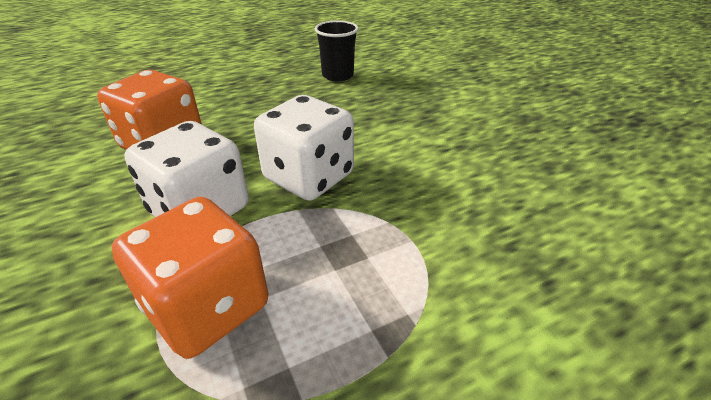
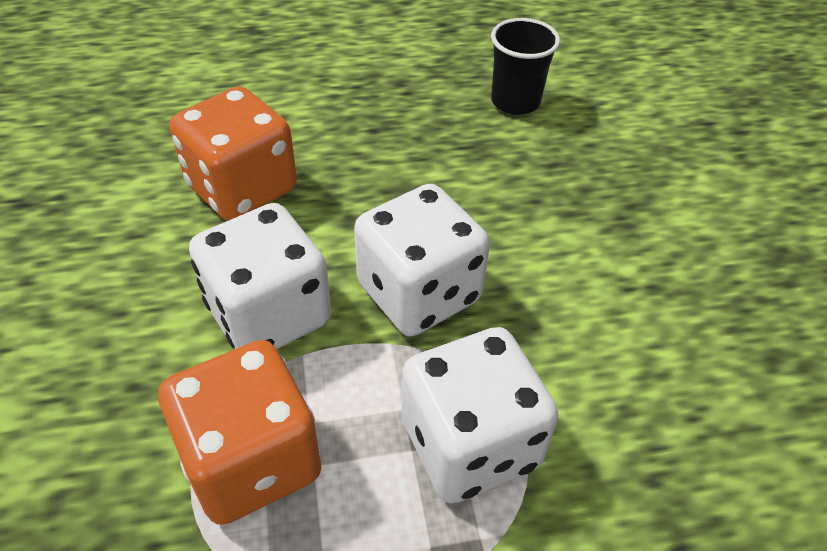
camera: 15 degrees right, 10 degrees up
(377, 255) = (470, 444): none -> white dice

